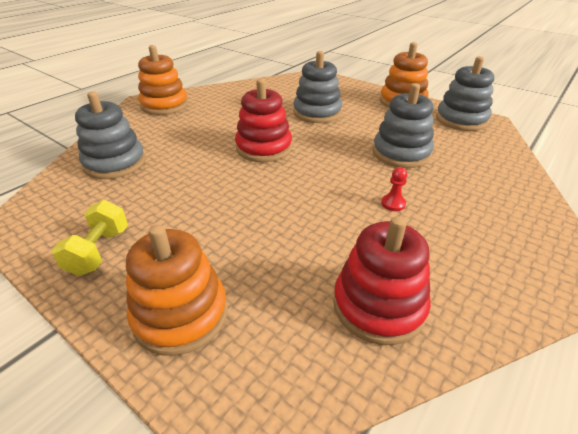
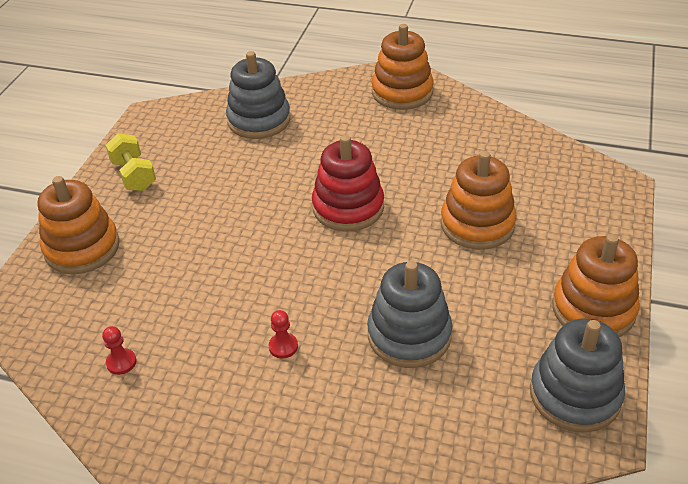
camera: 70 degrees right, 5 degrees up
(99, 251) = (134, 175): yellow dumbbell -> yellow dumbbell turned 75 degrees clockwise
(317, 113) = (477, 224): grey stacking toy -> orange stacking toy
(378, 305) = (121, 362): red stacking toy -> red pawn

